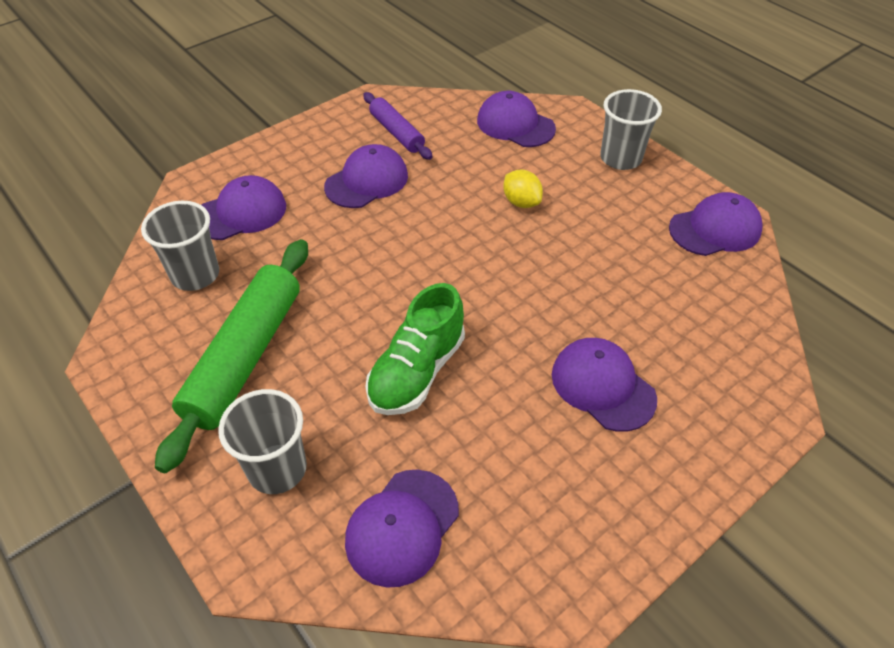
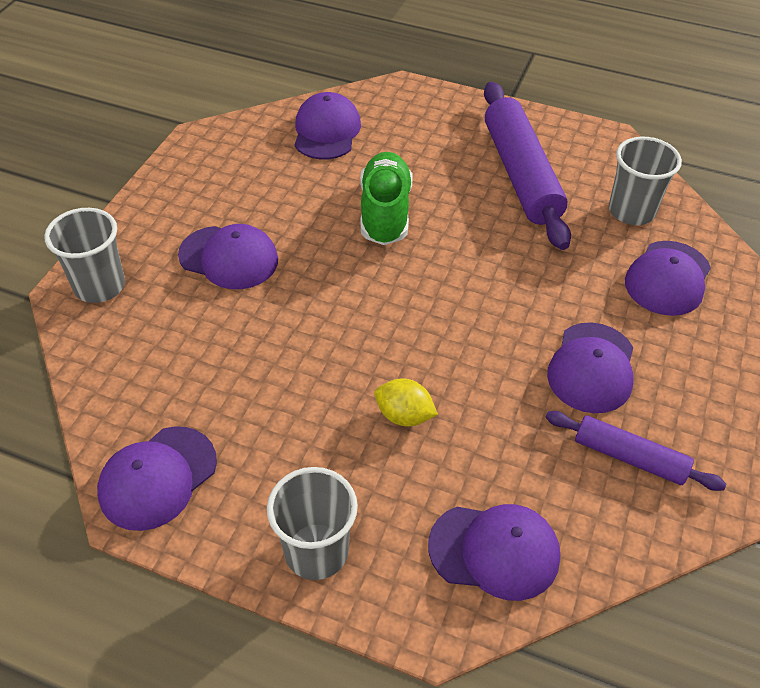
camera: 150 degrees right, 0 degrees up
(245, 357) = (520, 174): green rolling pin -> purple rolling pin
(277, 469) = (429, 128): grey cup -> grey cup (99, 286)

